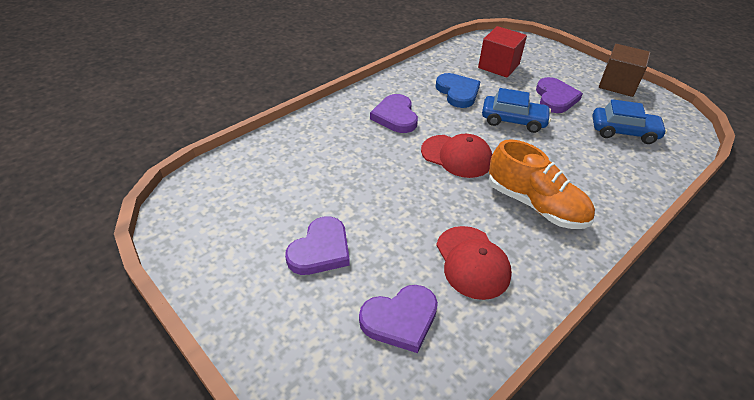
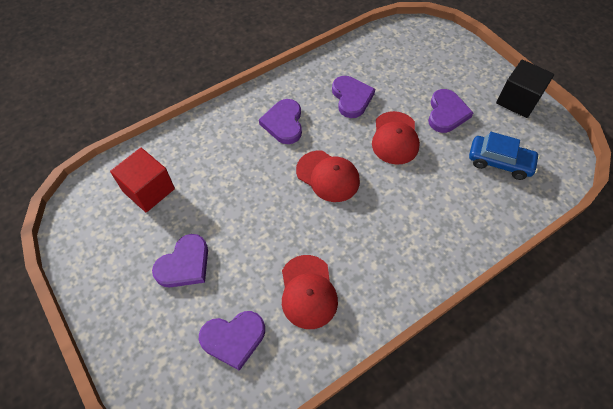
camera: 10 degrees right, 15 degrees up
(457, 92) = (351, 98): blue heart -> purple heart
(498, 66) = (403, 66): red cube -> red cube (149, 190)
(513, 120) = (395, 138): blue car -> red cap
(535, 204) = (383, 238): orange shoe -> none
(617, 84) = (518, 100): brown cube -> black cube

